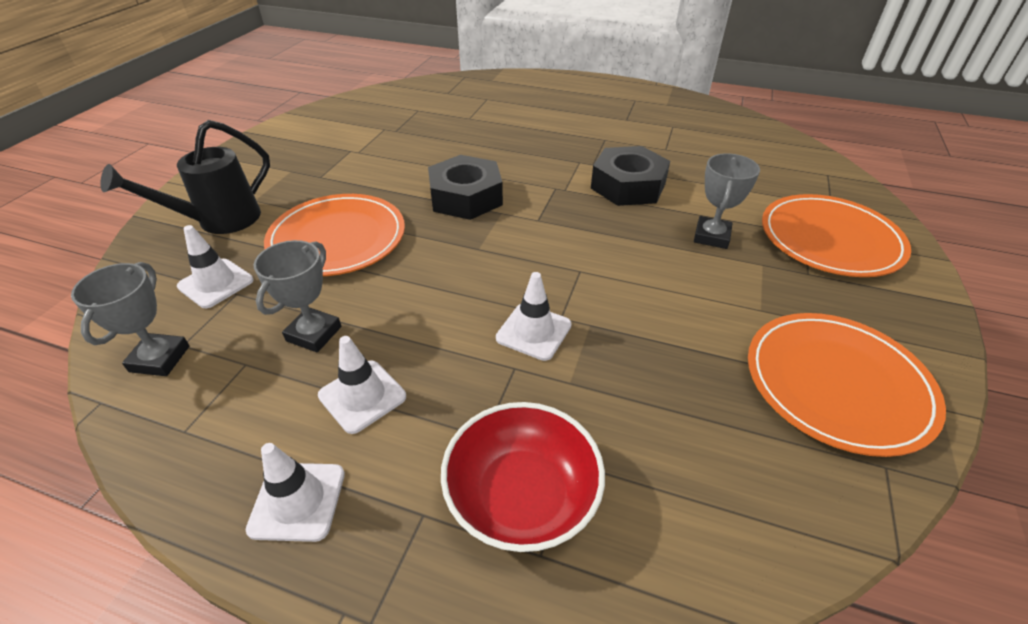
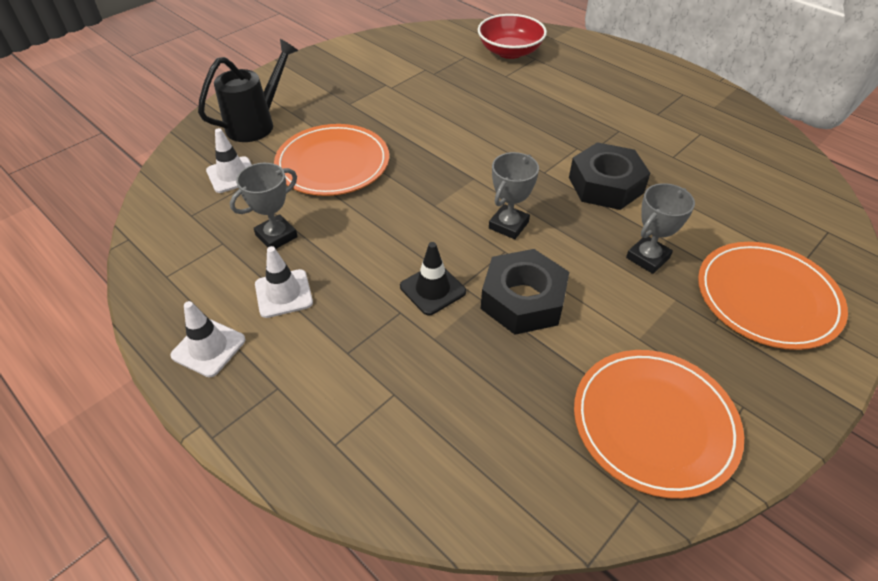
camera: 25 degrees right, 5 degrees up
(160, 359) = (173, 221): grey trophy -> grey trophy (508, 225)
(218, 221) = (257, 123): black watering can -> black watering can turned 150 degrees clockwise
(466, 197) = (453, 155): black nut -> black nut (523, 300)
(522, 495) = (347, 402): red bowl -> red bowl (510, 51)
(533, 331) = (432, 289): white traffic cone -> black traffic cone

